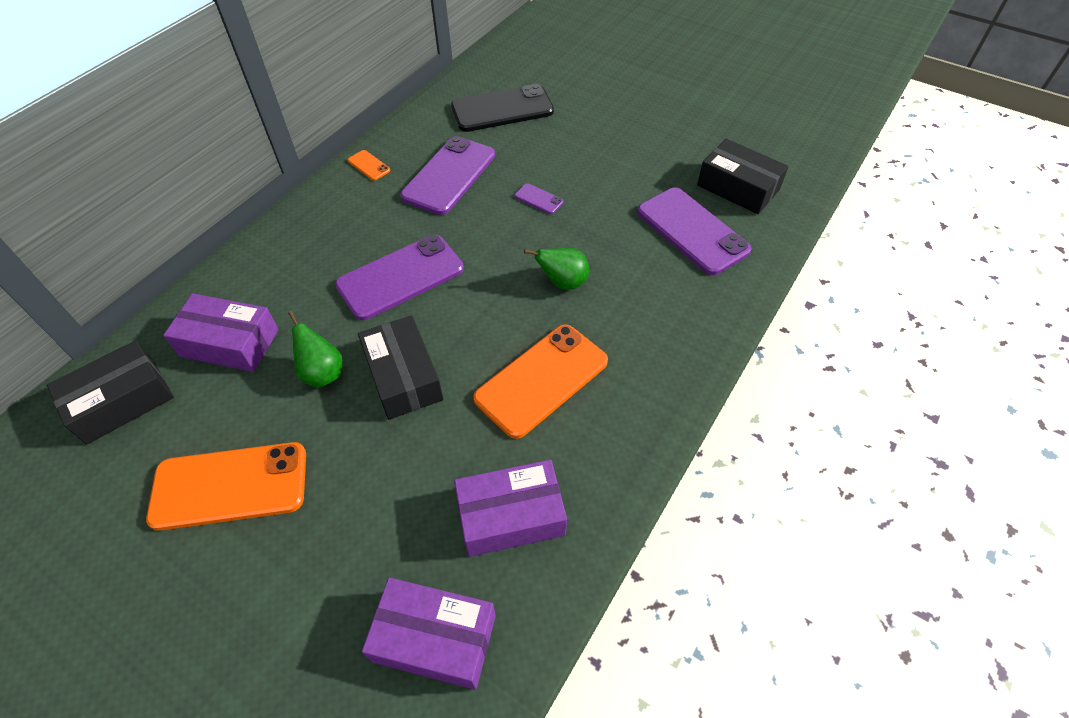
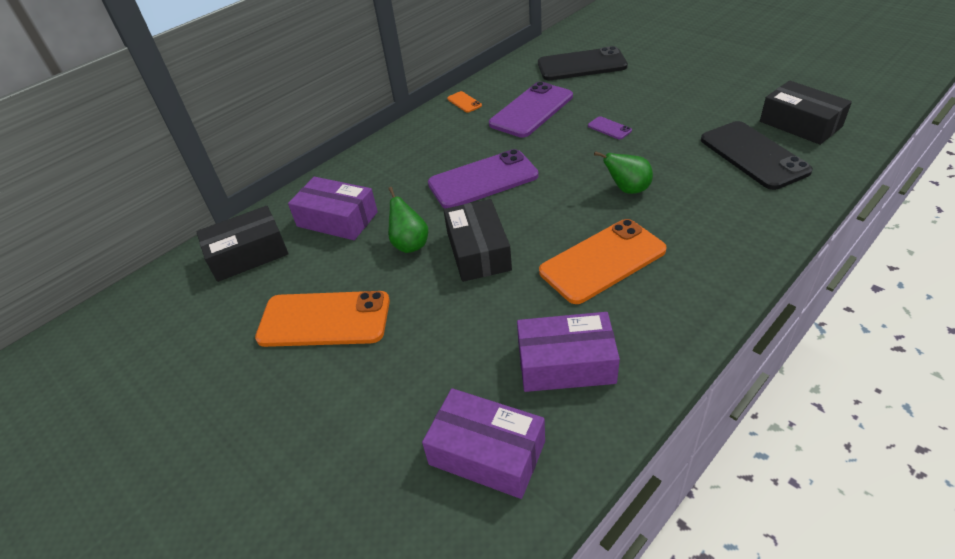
camera: 15 degrees right, 10 degrees down
(692, 231) = (753, 155): purple phone -> black phone

